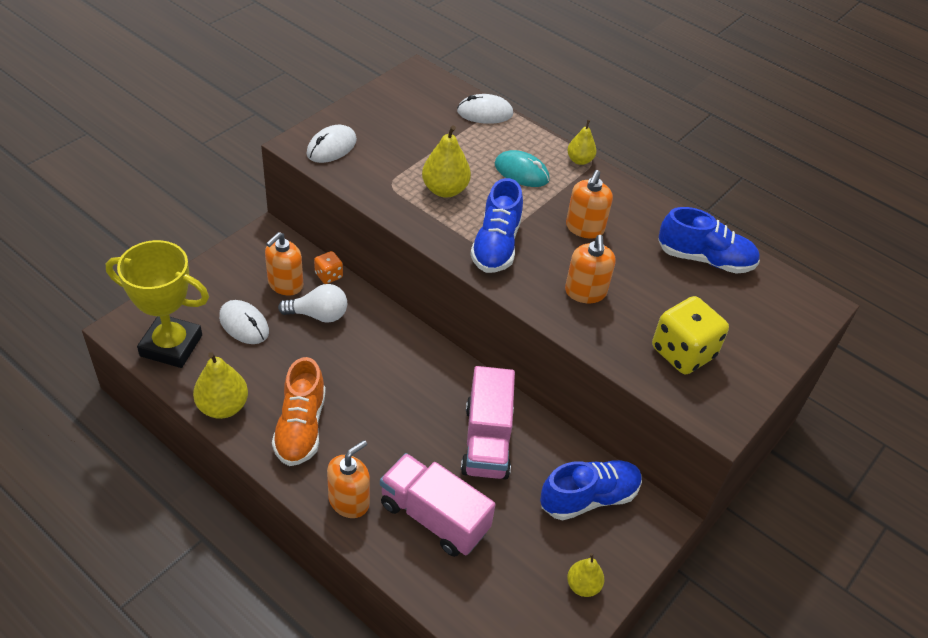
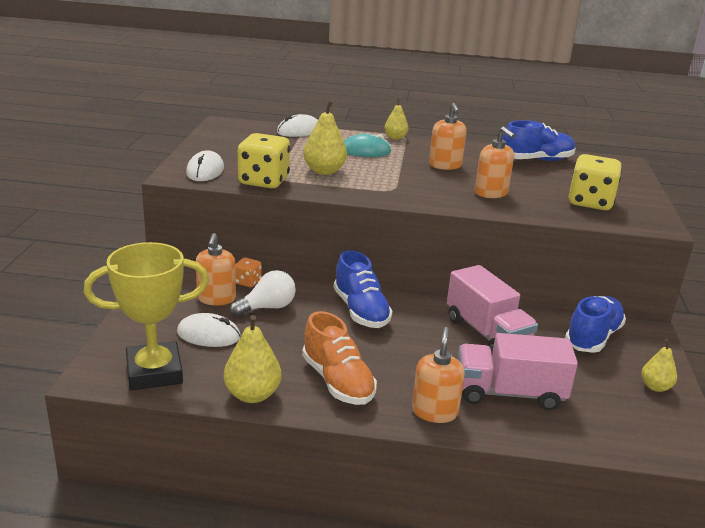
camera: 30 degrees left, 20 degrees down
(371, 183) = (264, 181): none -> yellow dice
(496, 245) = (400, 187): blue shoe -> blue shoe (360, 311)

